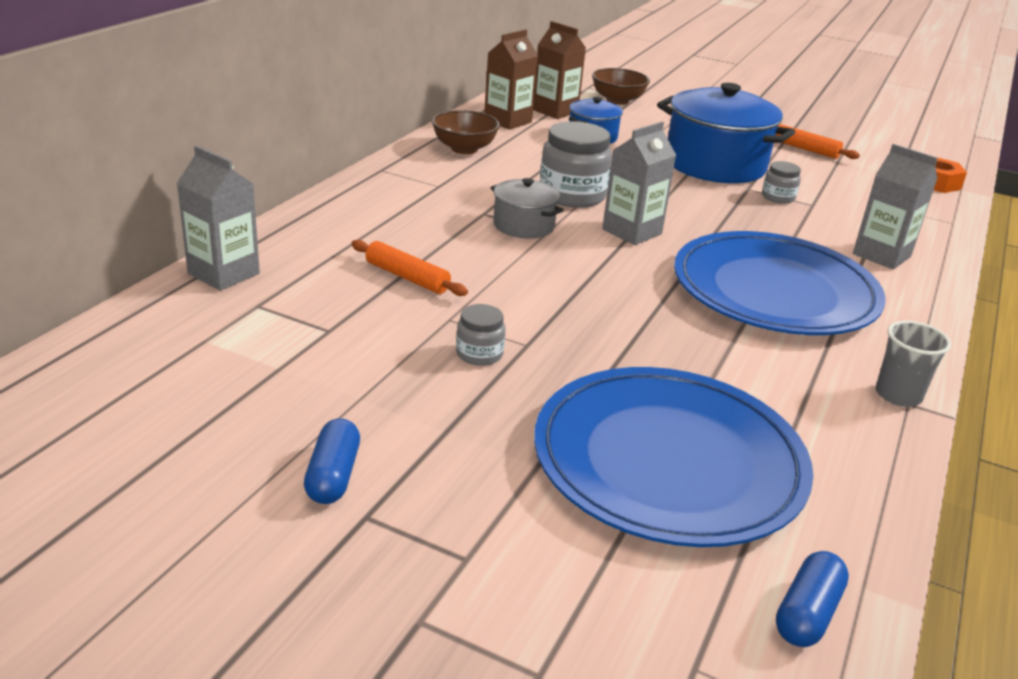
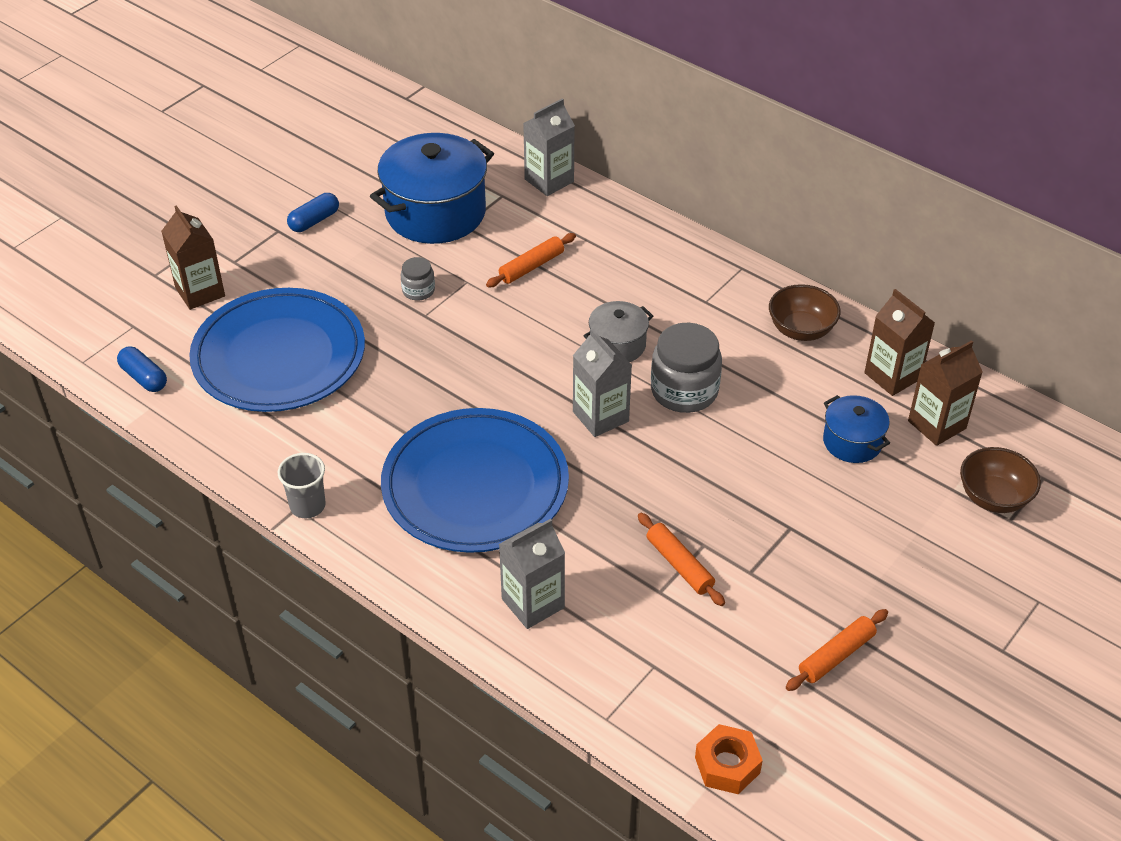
camera: 105 degrees right, 15 degrees up
(333, 476) = (314, 221): blue capsule -> blue capsule turned 60 degrees counterclockwise
(563, 588) = (200, 292): none -> brown carton
(715, 165) = (773, 536): blue pot -> blue pot (435, 213)
(778, 197) = (679, 565): grey jar -> orange rolling pin

